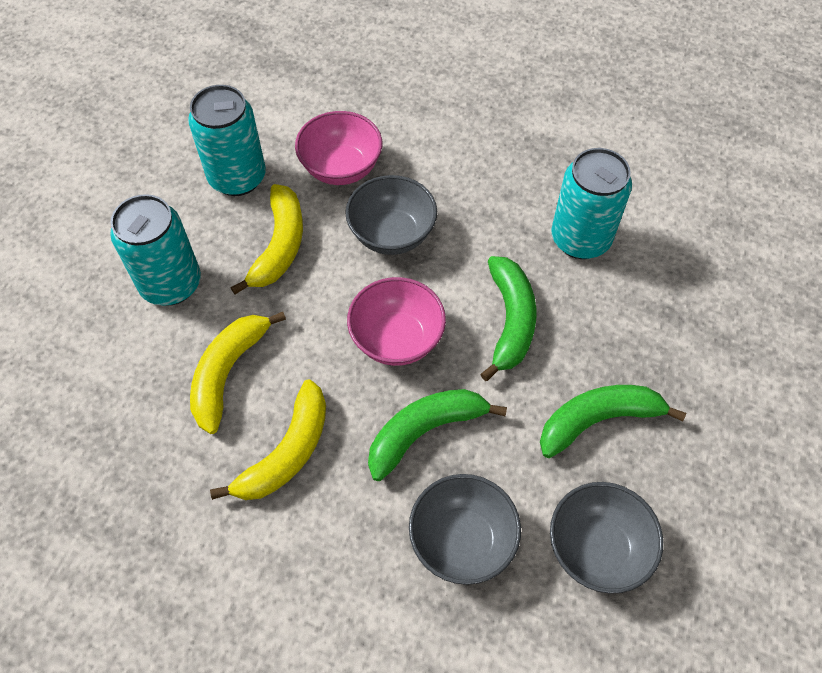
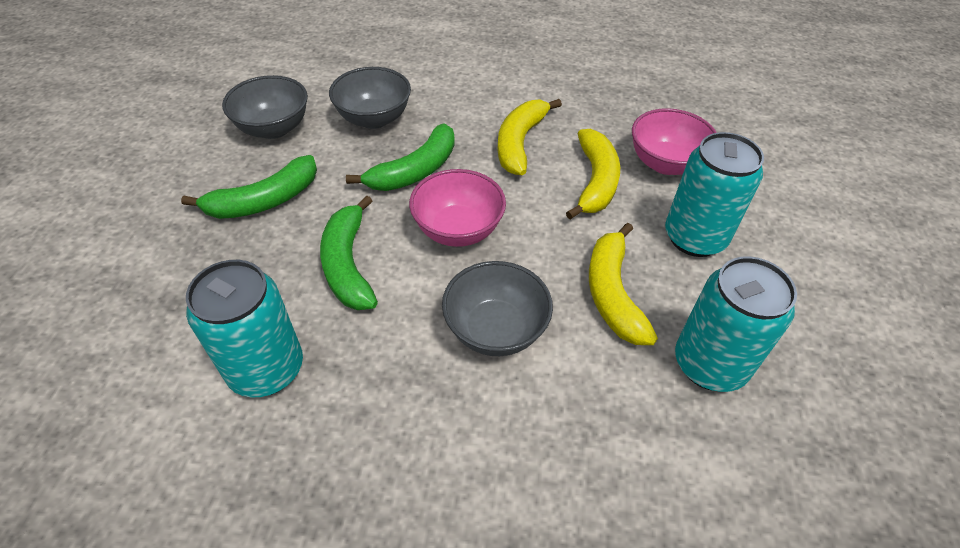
camera: 165 degrees right, 10 degrees down
(341, 168) = (591, 406): pink bowl -> pink bowl (665, 163)

